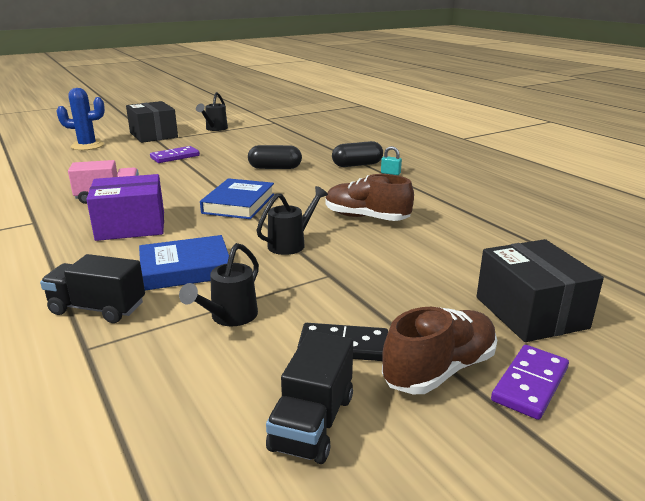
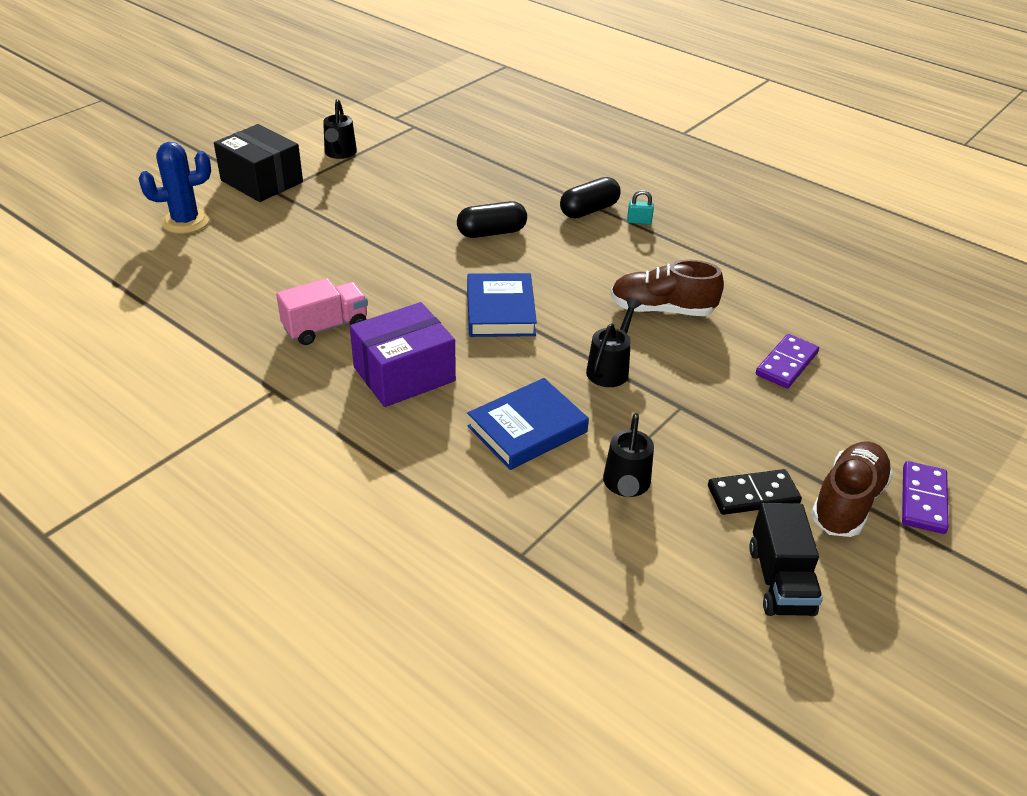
camera: 20 degrees left, 15 degrees up
(97, 308) = (485, 504): black truck -> none
(175, 157) = (338, 228): purple domino -> purple domino (786, 364)
(531, 312) = (889, 418): black box -> none

